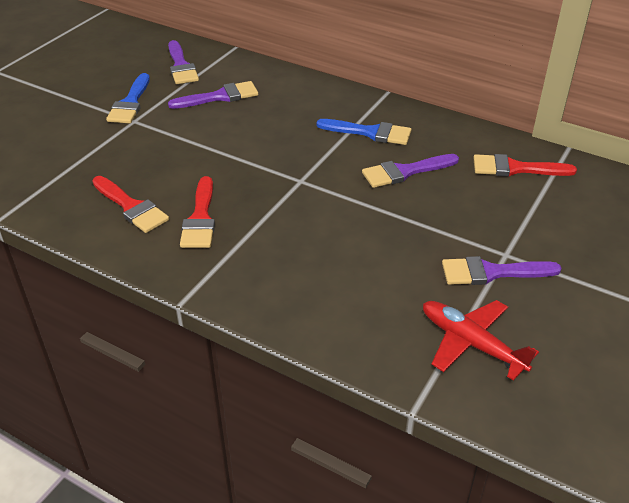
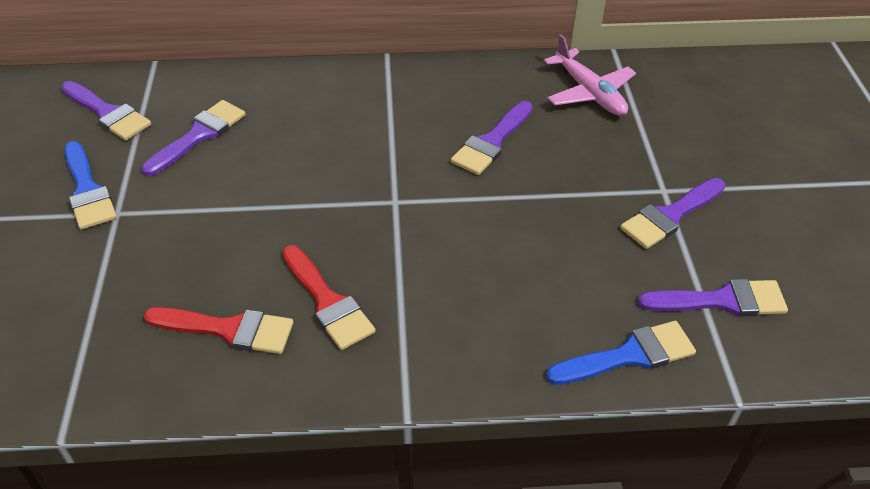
camera: 35 degrees left, 5 degrees up
(370, 132) = (414, 111): blue brush -> blue brush (629, 355)
(471, 344) = (721, 301): red plane -> purple brush
(515, 168) = (589, 92): red brush -> pink plane

